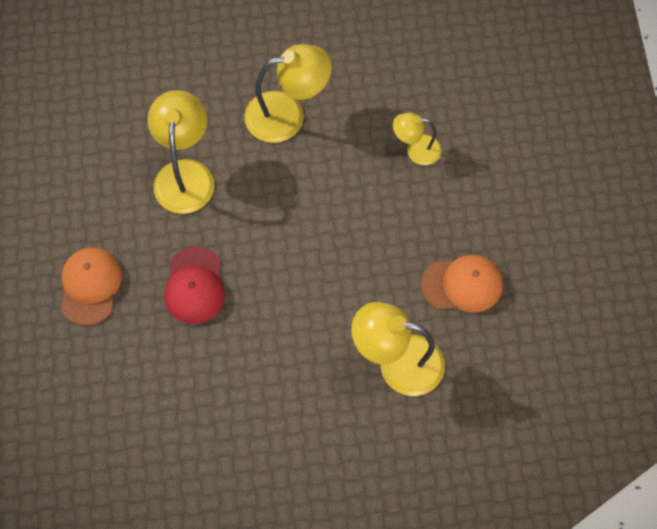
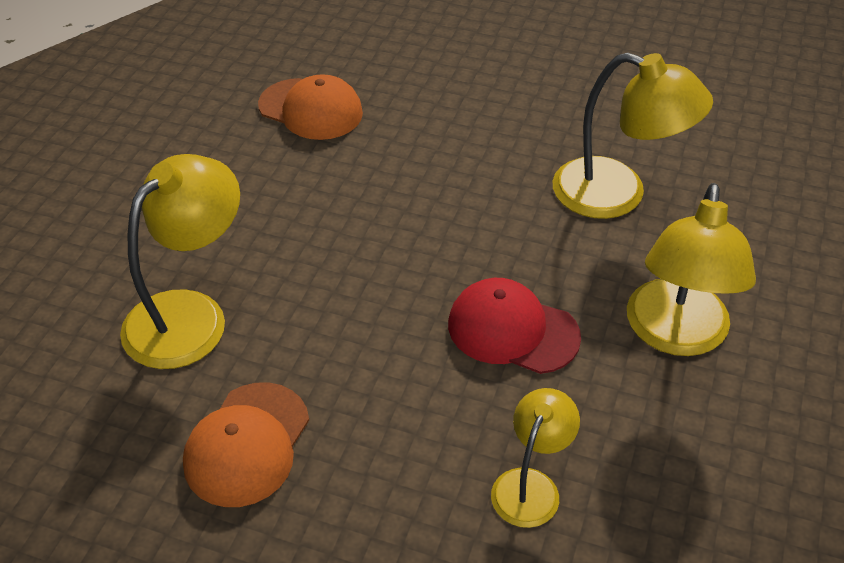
camera: 115 degrees right, 20 degrees down
(90, 286) = (497, 78): orange cap -> orange cap (311, 109)
(194, 286) = (443, 157): red cap -> red cap (512, 330)

